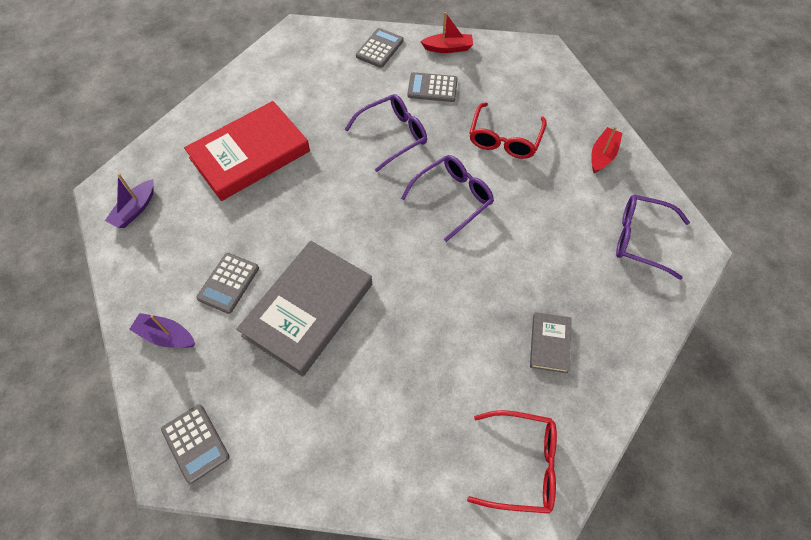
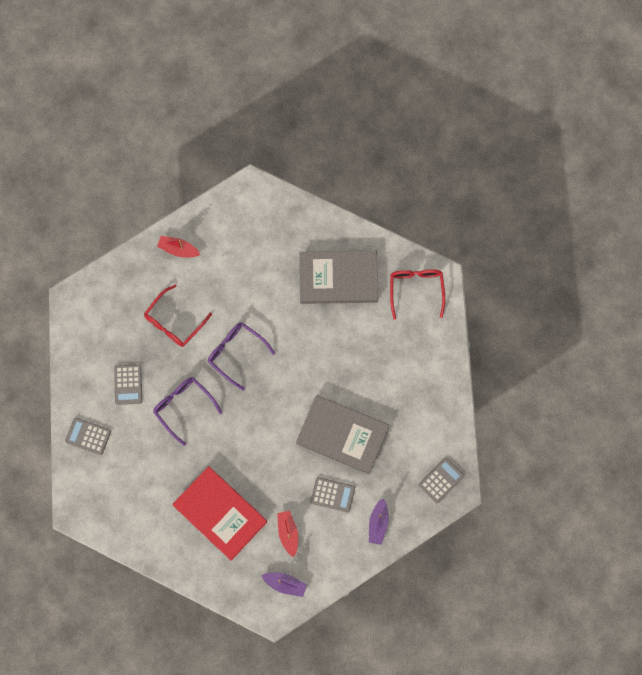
camera: 100 degrees left, 15 degrees up
(448, 48) = (79, 378): red boat -> red boat (288, 533)
(504, 139) = (174, 322): red glasses -> red glasses turned 120 degrees clockwise
(549, 343) = (338, 279): grey book -> grey book, size x2.14
(641, 239) = (249, 223): purple glasses -> none

